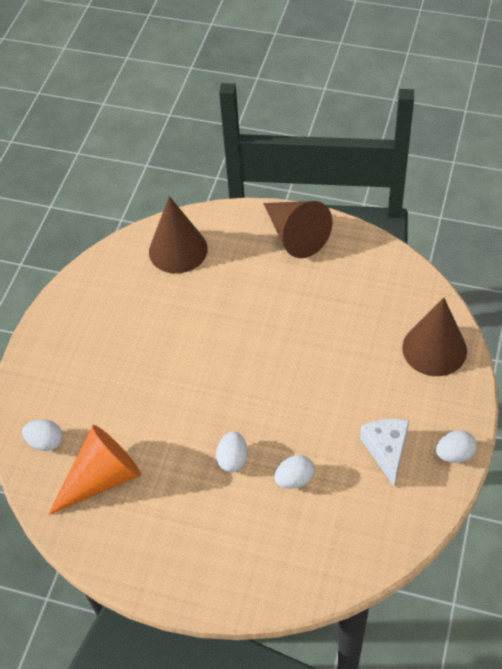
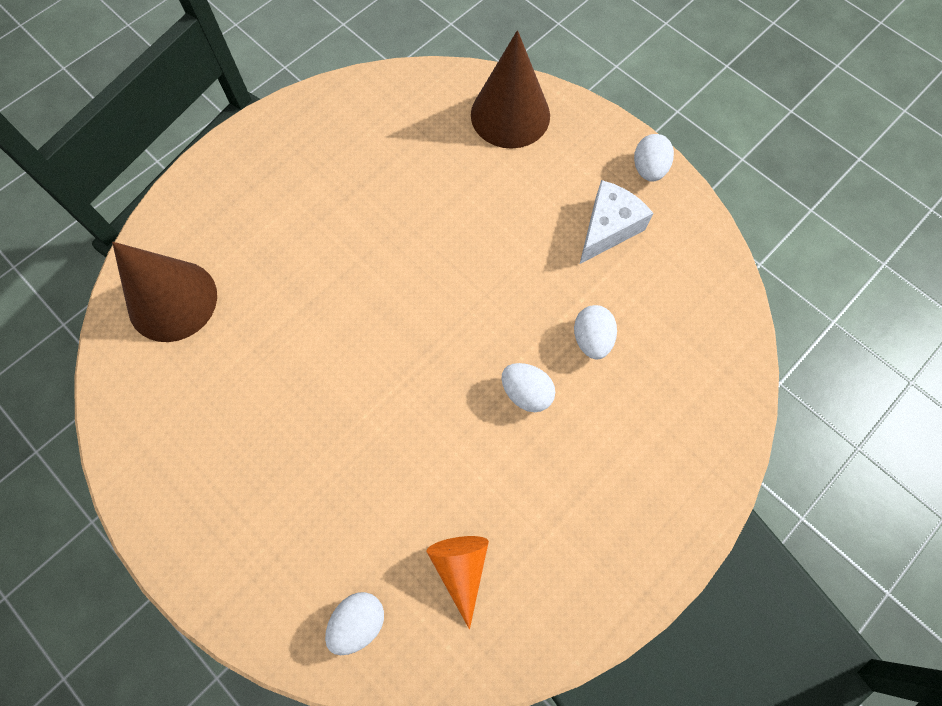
camera: 65 degrees left, 15 degrees up
(102, 478) = (461, 569): orange cone -> orange cone, size x0.60
(295, 235) = (257, 161): brown cone -> none
(386, 450) = (608, 228): white cheese -> white cheese turned 105 degrees clockwise

